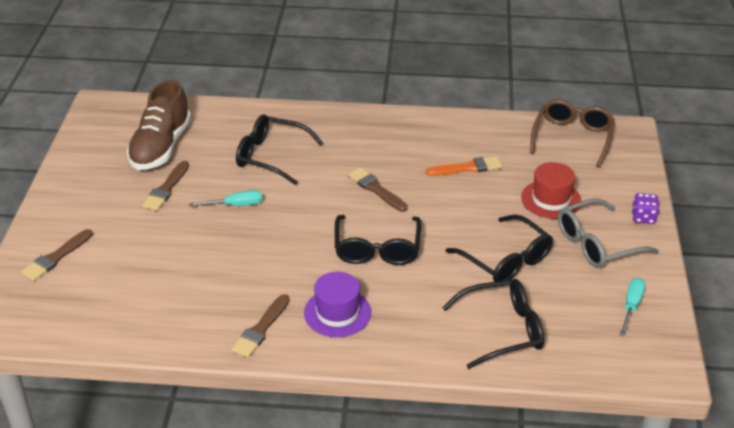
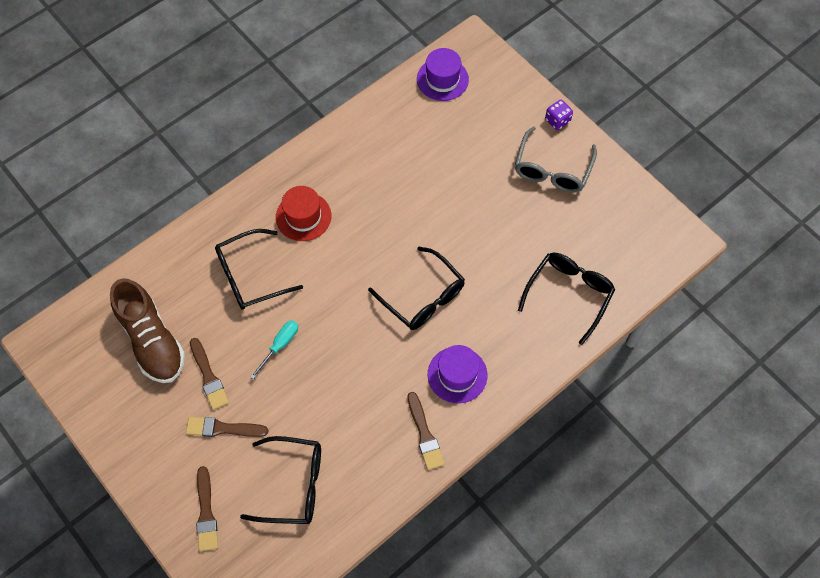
camera: 45 degrees left, 25 degrees up
(376, 189) = (362, 243): brown brush -> brown brush (223, 428)
(467, 168) = (403, 168): orange brush -> none
(506, 260) = (512, 233): black glasses -> black glasses (293, 484)
(551, 199) = (486, 152): red hat -> red hat (303, 216)
(572, 138) = (442, 79): brown glasses -> purple hat
(631, 306) = (621, 206): turquoise screwdriver -> none

